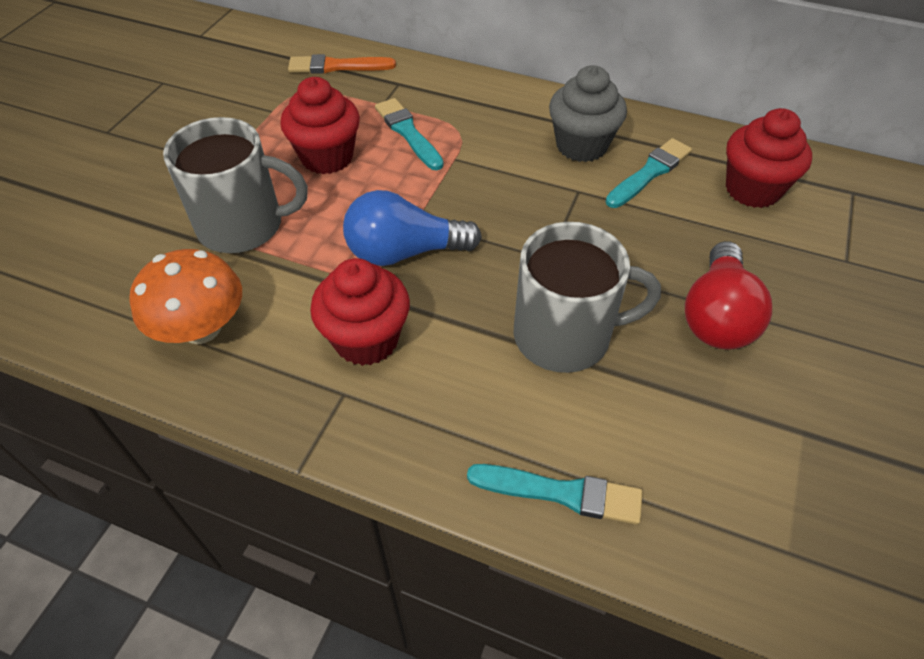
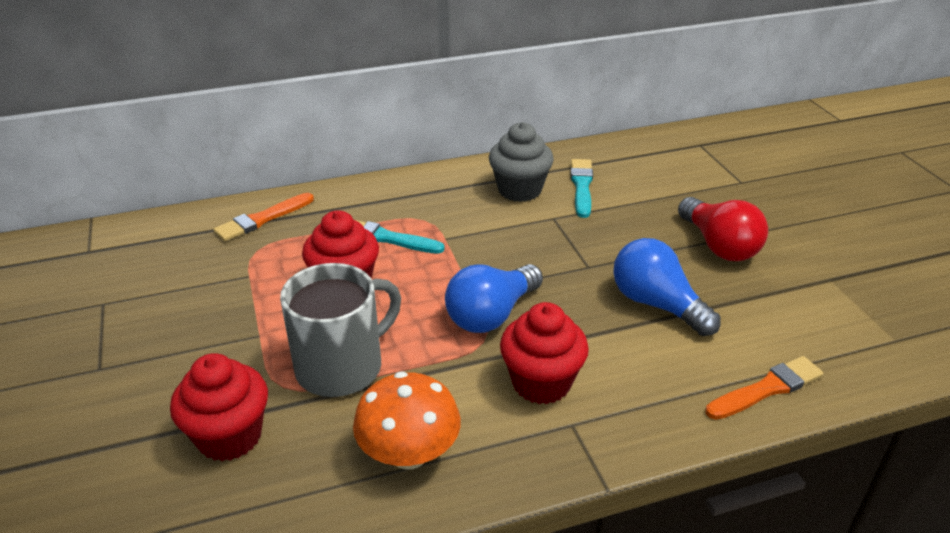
camera: 40 degrees left, 15 degrees down
(561, 493) = (767, 389): turquoise brush -> orange brush
(565, 335) = (656, 304): grey mug -> blue light bulb
(752, 189) = (649, 168): red cupcake -> red cupcake (230, 436)

